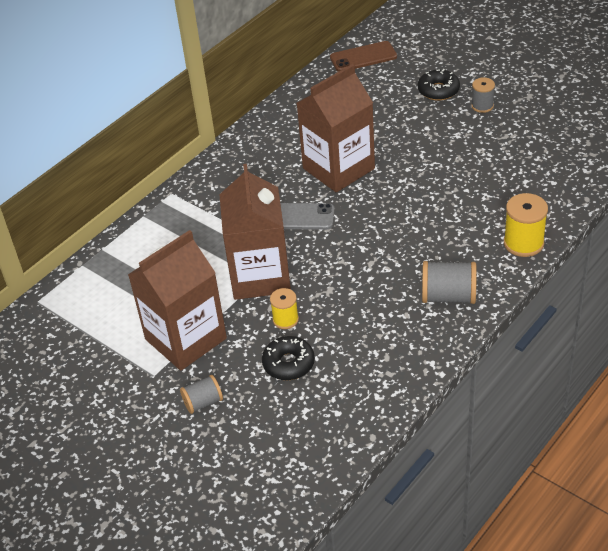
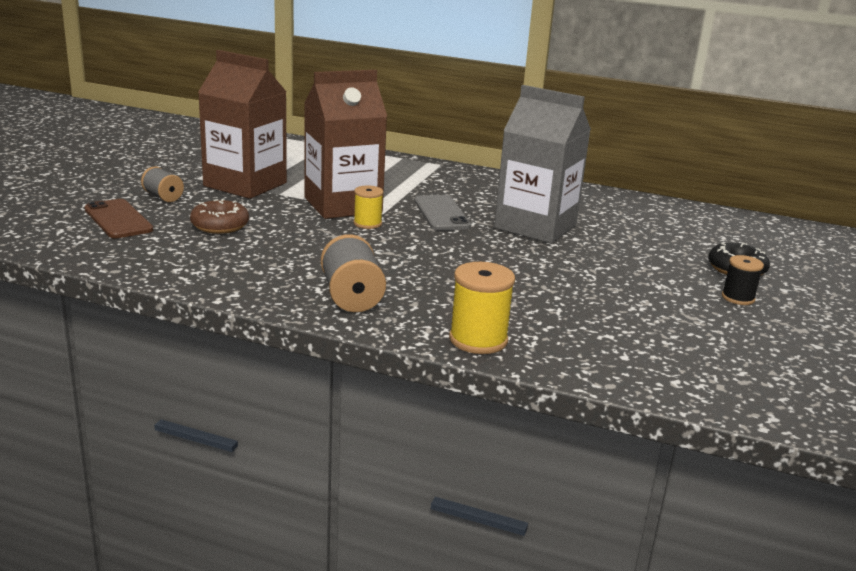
camera: 65 degrees right, 20 degrees down
(285, 319) = (283, 220): yellow spool -> yellow spool (367, 223)
(288, 363) = (220, 225): black donut -> brown donut
(338, 168) = (535, 226): brown carton -> grey carton
(363, 57) = (747, 225): brown phone -> brown phone (118, 219)
(482, 106) = (738, 298): grey spool -> black spool

